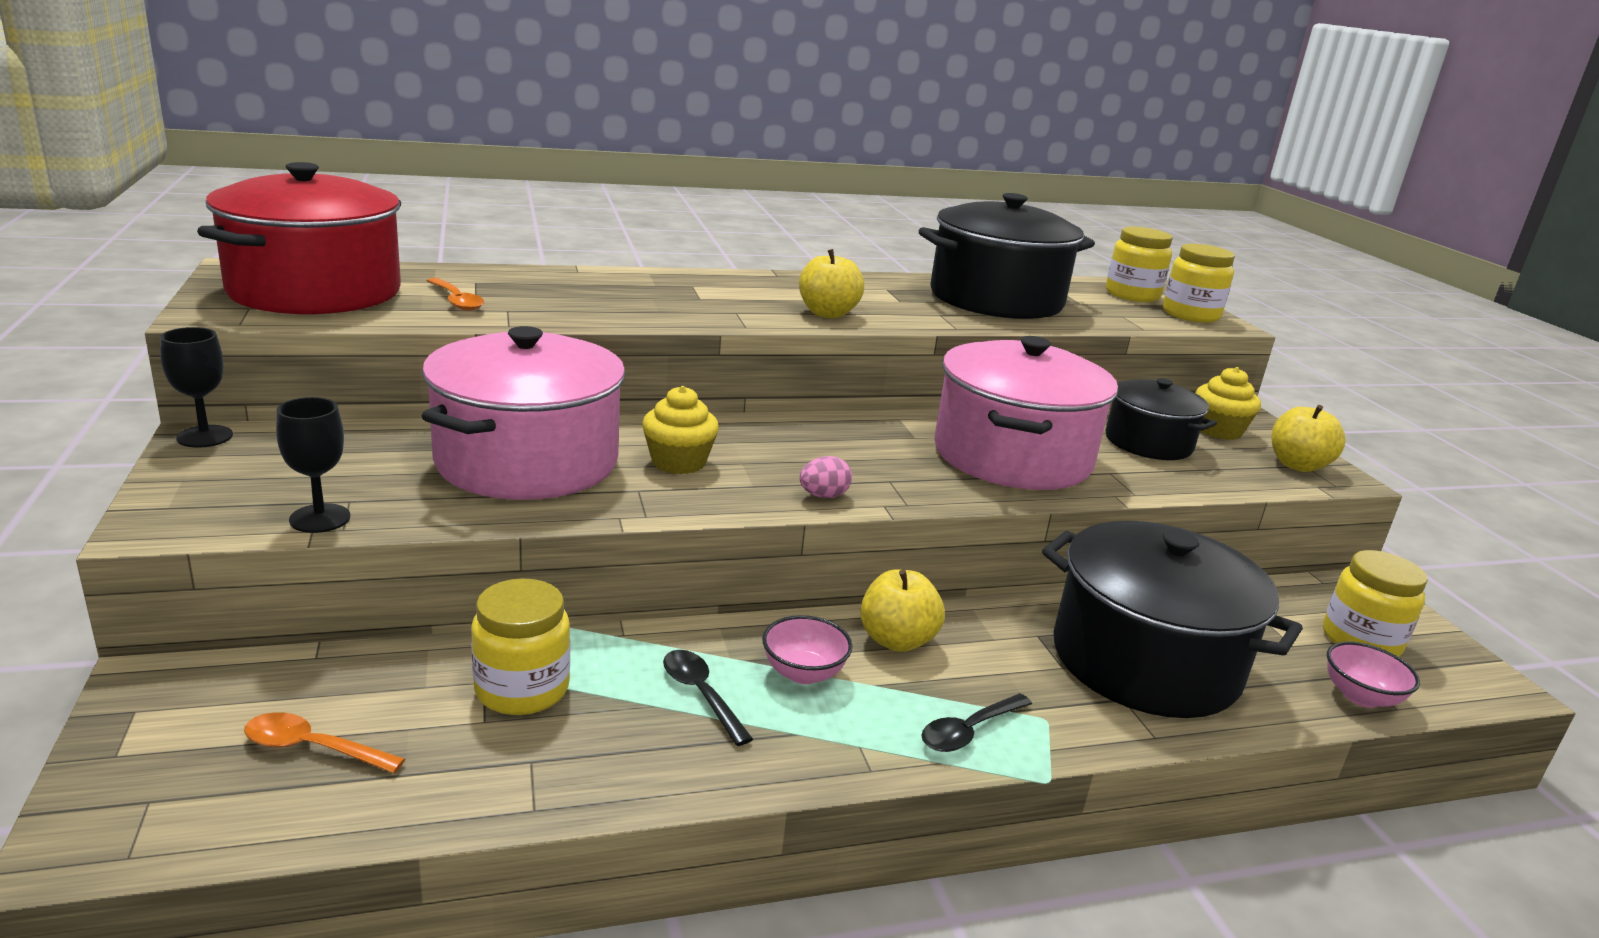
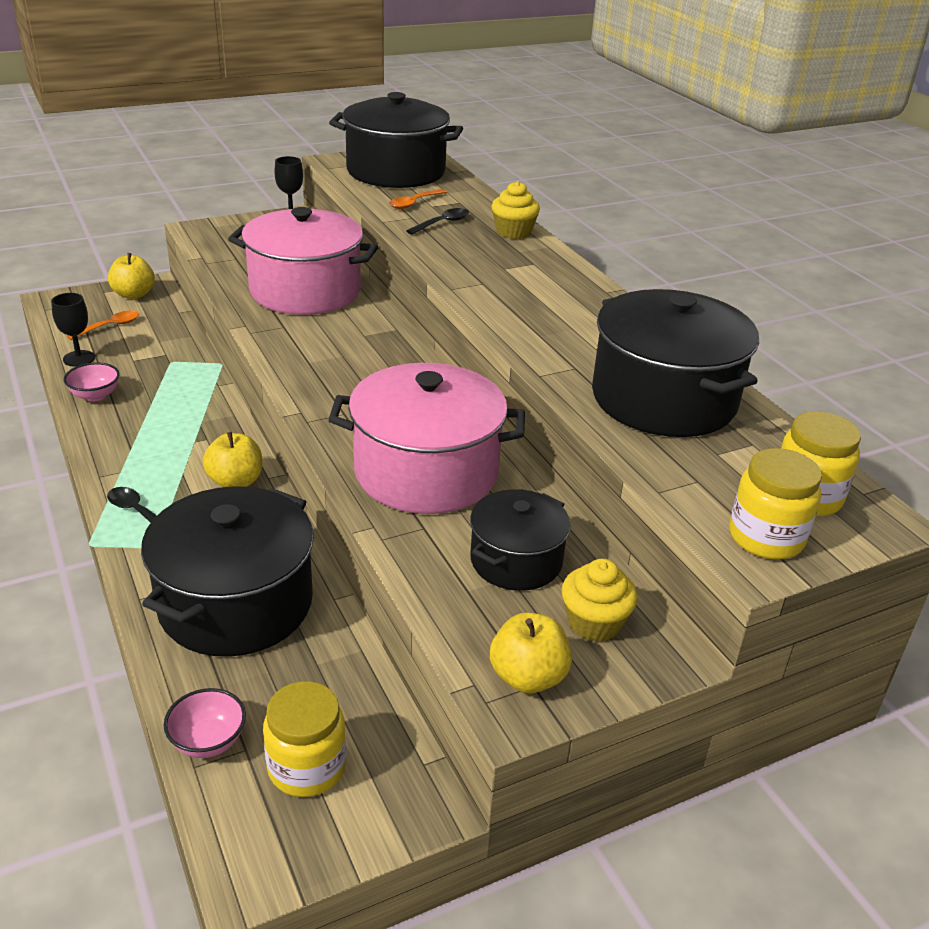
camera: 80 degrees right, 10 degrees up
(312, 748) = (110, 326): orange spoon -> orange spoon turned 45 degrees clockwise
(315, 291) = (396, 171): red pot -> black pot
(320, 518) = (214, 256): black goblet -> black goblet (79, 358)
(522, 689) = (160, 365): yellow jar -> none
(678, 462) = (330, 334): yellow cupcake -> yellow cupcake (513, 232)
(701, 694) = (163, 415): black spoon -> black spoon (442, 223)
(803, 673) = (190, 447): pink bowl -> pink bowl (95, 395)
(823, 496) = (304, 388): pink egg -> none
(827, 314) = (517, 317): yellow apple -> yellow apple (134, 294)

